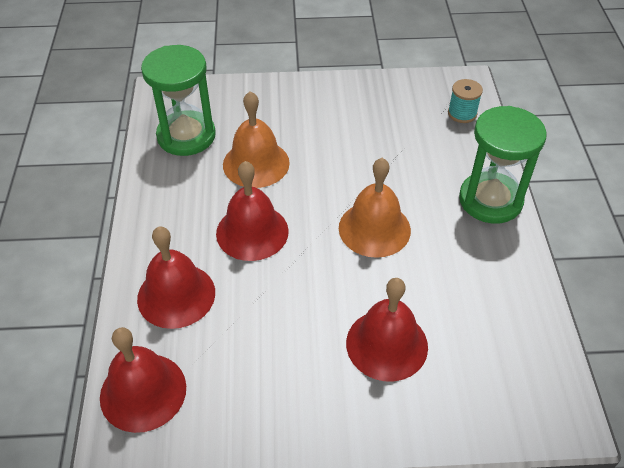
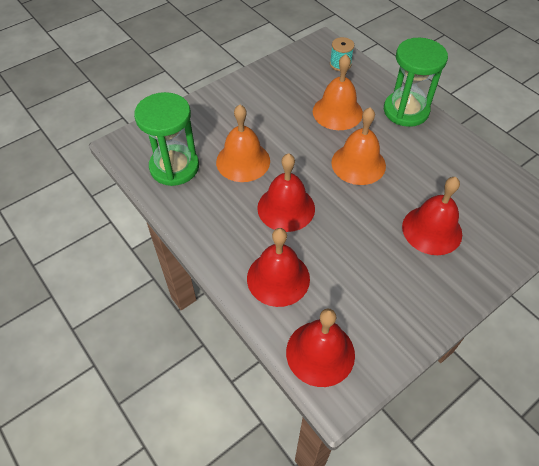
camera: 35 degrees left, 5 degrees up
(406, 163) = (337, 112): none -> orange bell

